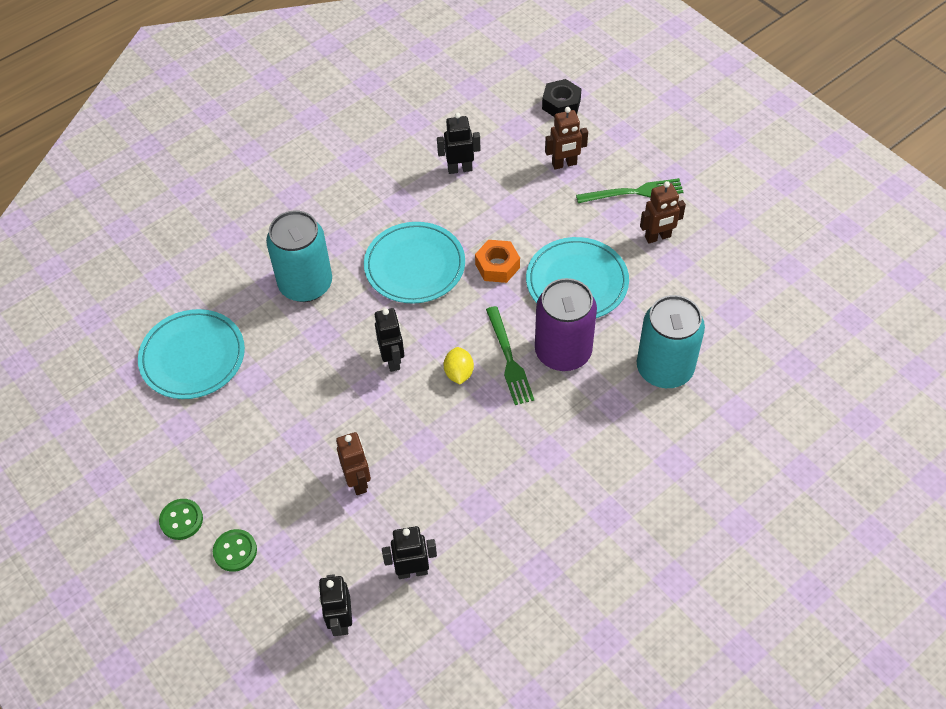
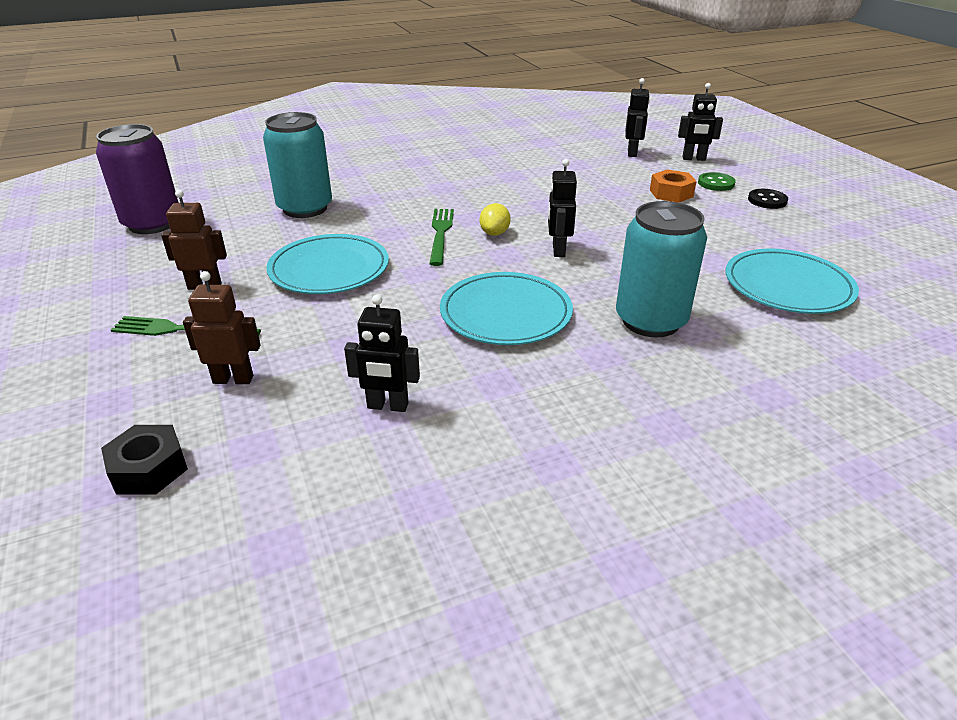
camera: 165 degrees left, 20 degrees down
(181, 520) = (767, 200): green button -> black button
(358, 482) = (609, 196): brown robot -> none
(412, 571) = (575, 161): black robot -> black robot (694, 159)
(497, 266) = (406, 296): orange nut -> orange nut (671, 193)
(563, 352) = (386, 230): purple can -> purple can (152, 224)

